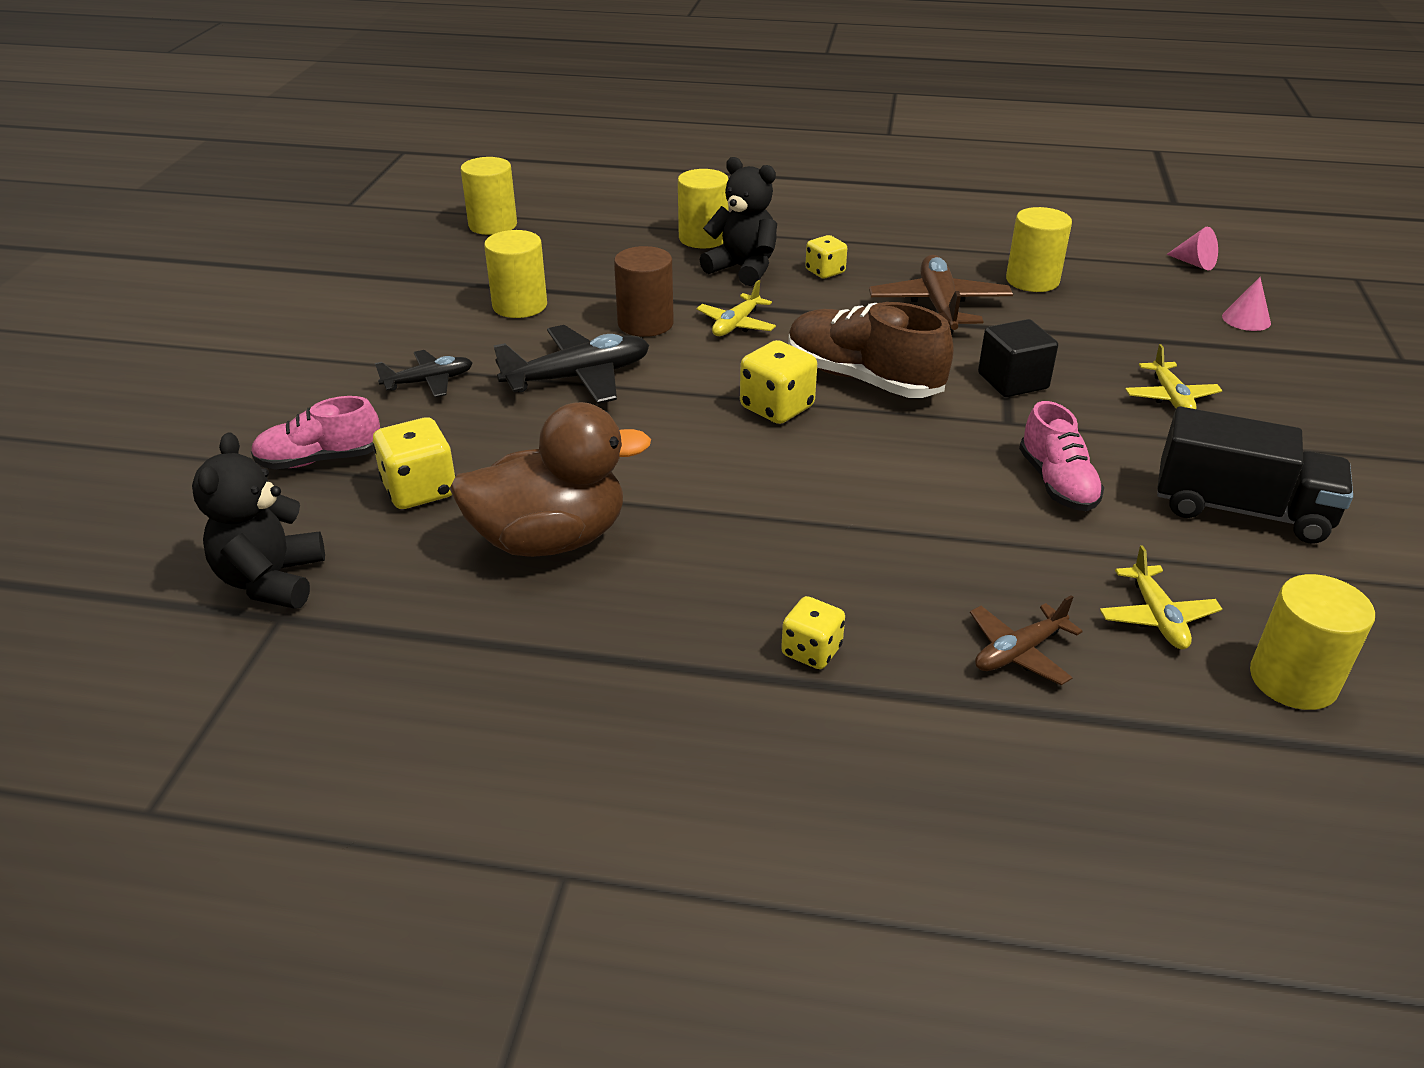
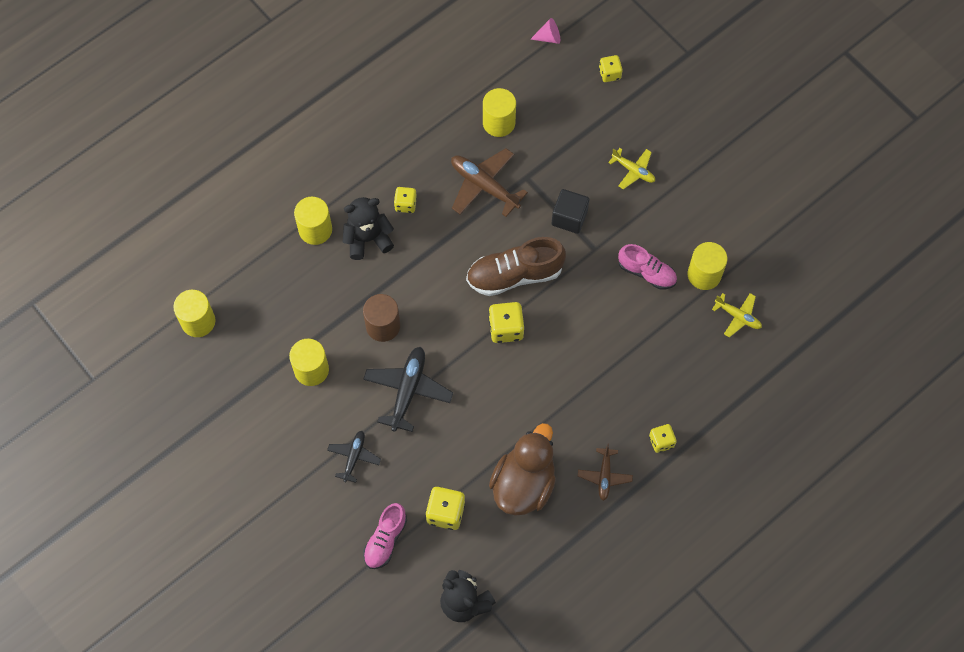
camera: 50 degrees left, 30 degrees up
(736, 324) = (420, 287): yellow plane -> none
(1019, 652) = (716, 377): brown plane -> brown plane (604, 476)
(1240, 510) = (714, 227): black truck -> none
(1246, 319) = (609, 74): pink cone -> yellow dice
(1293, 680) = (795, 307): yellow cylinder -> yellow cylinder (704, 274)

